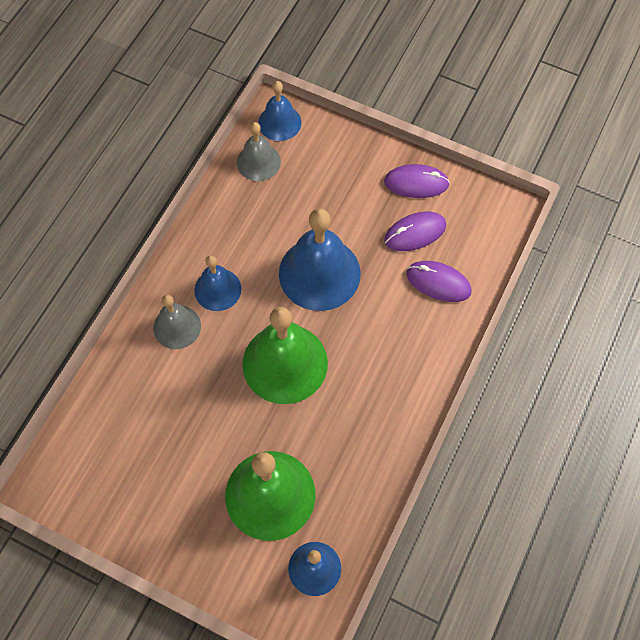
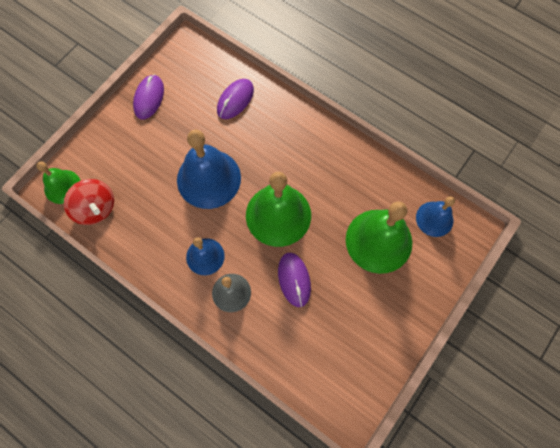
camera: 80 degrees left, 5 degrees up
(258, 162) = (95, 208): grey bell -> red spinning top
(279, 122) = (62, 186): blue bell -> green bell
(415, 233) = (191, 107): purple mouse -> purple mouse (294, 279)

